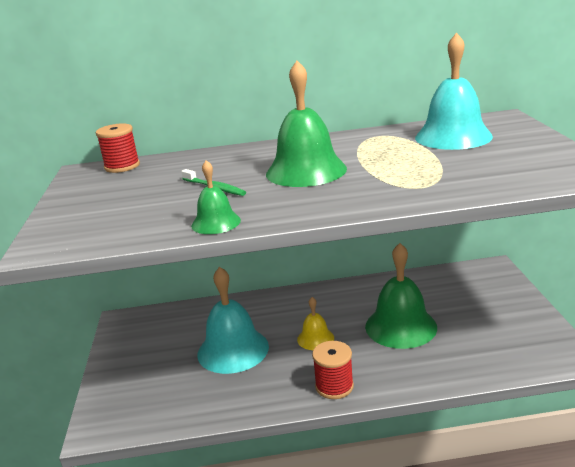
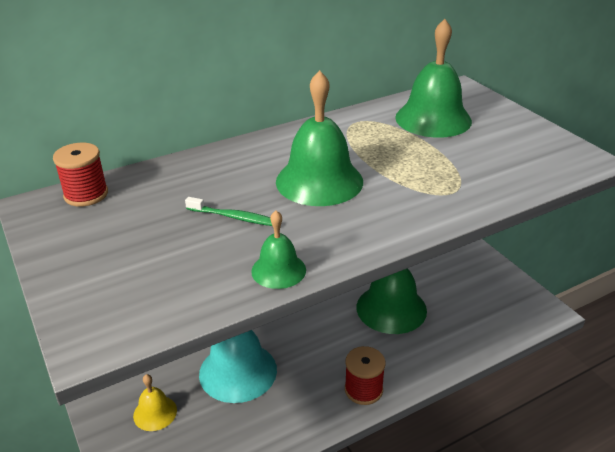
camera: 25 degrees left, 10 degrees up
(315, 338) = (317, 339): yellow bell -> yellow bell (155, 413)
(453, 137) = (433, 119): turquoise bell -> green bell

